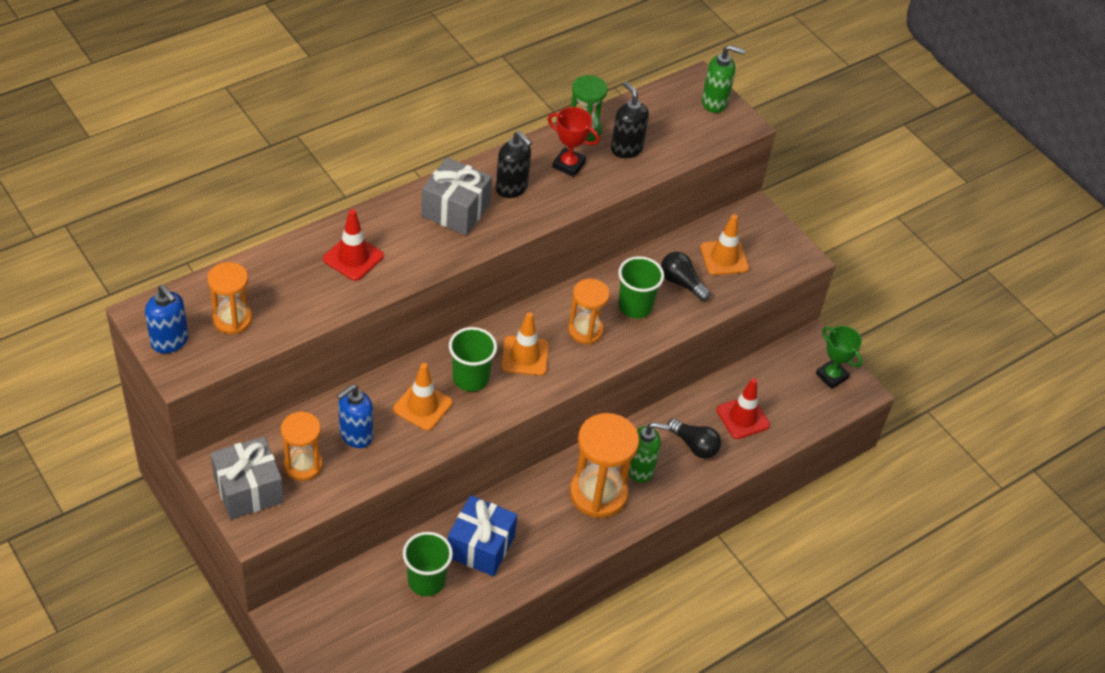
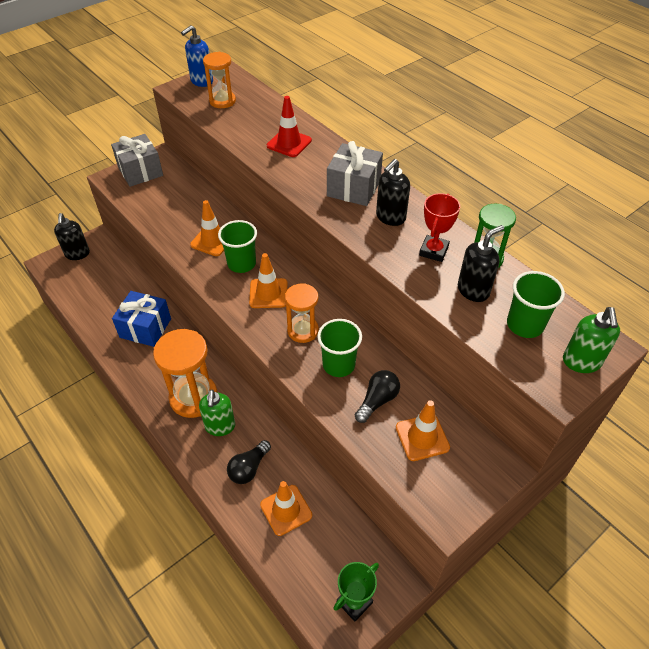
camera: 90 degrees right, 0 degrees up
(303, 465) = (159, 191): orange hourglass -> none
(315, 642) = (77, 254): none -> black soap dispenser
(355, 435) = (185, 211): blue soap dispenser -> none
(426, 581) = (118, 301): green cup -> green cup (524, 325)
(742, 417) = (286, 510): red traffic cone -> orange traffic cone

